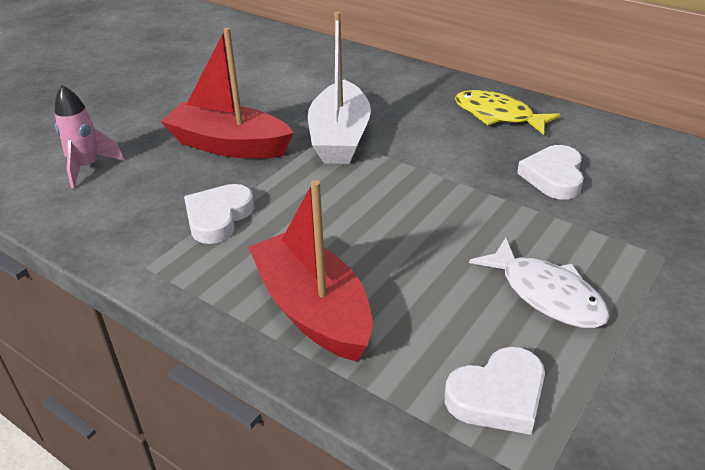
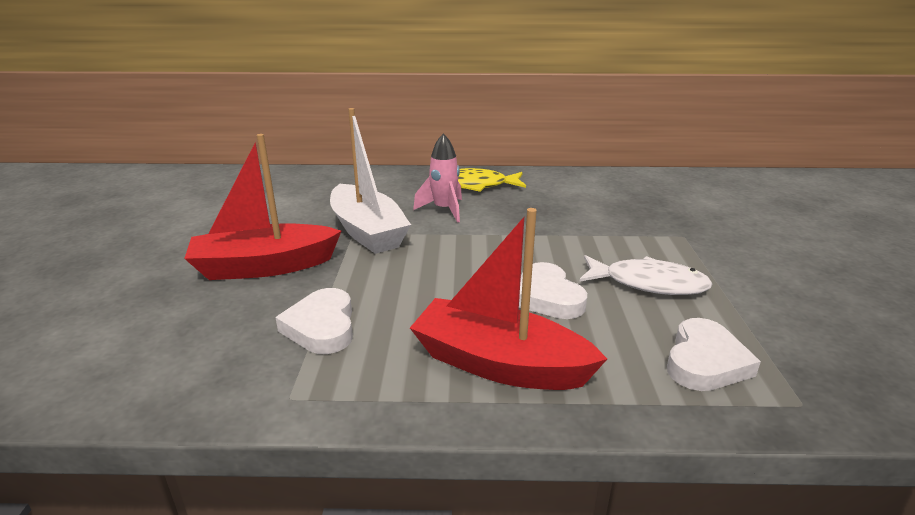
camera: 35 degrees left, 10 degrees down
(87, 167) = (109, 334): pink rocket -> pink rocket (444, 210)
(553, 177) = (560, 211): white heart -> white heart (547, 297)

